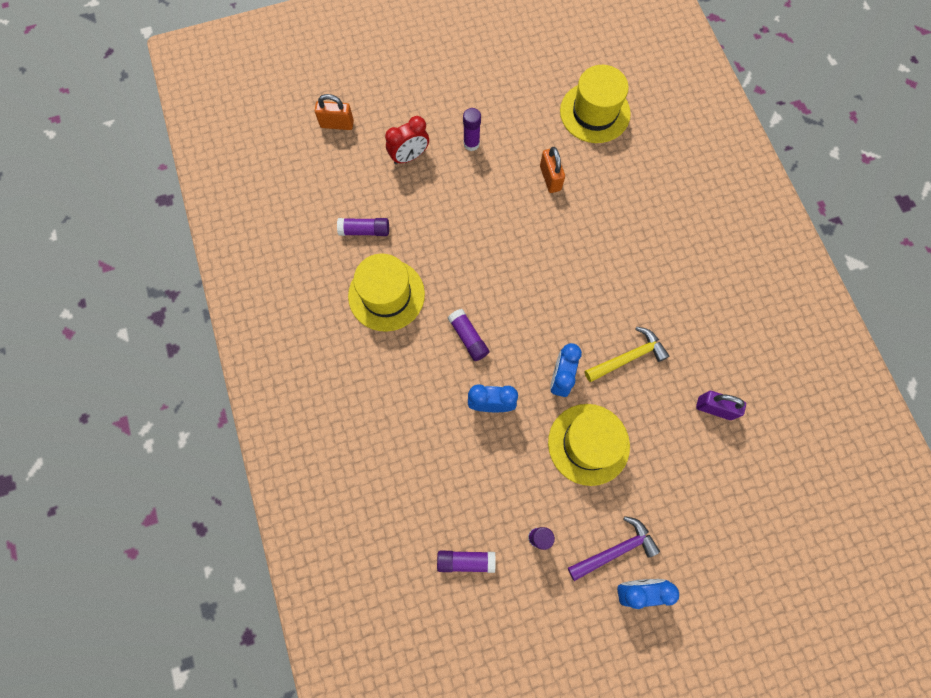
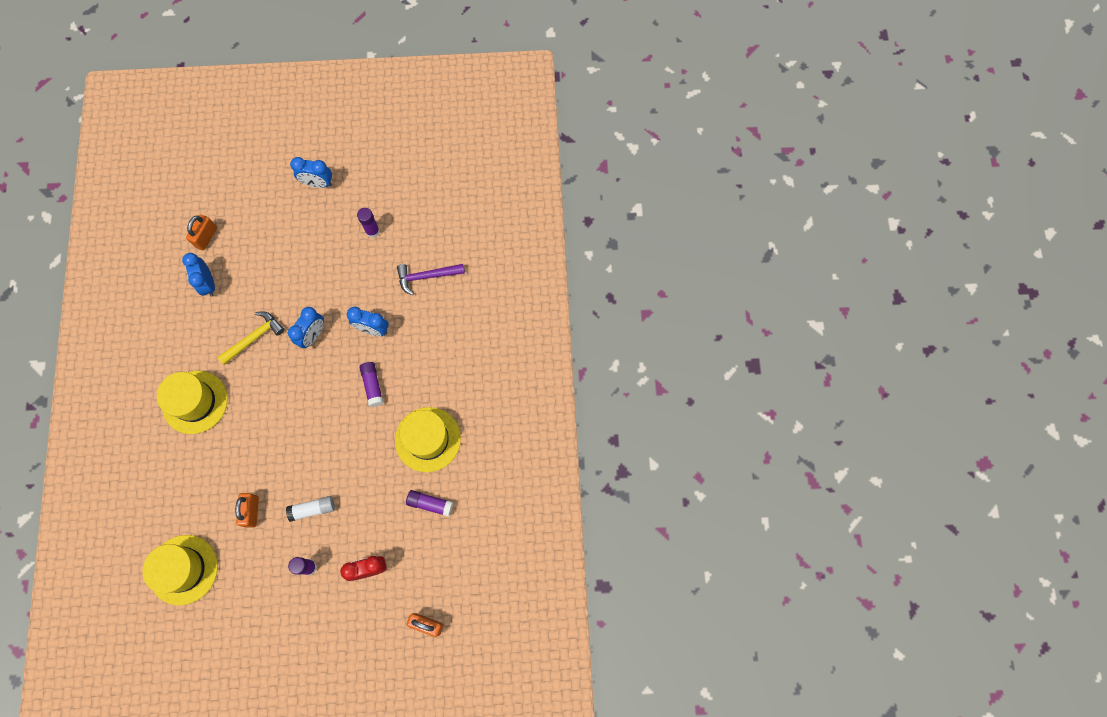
camera: 165 degrees left, 0 degrees up
(465, 561) = (427, 229): purple glue stick -> none
(487, 195) = (313, 509): none -> white glue stick
(588, 444) = (312, 282): yellow hat -> yellow hat (195, 402)
(615, 550) = (322, 210): purple hammer -> purple hammer (426, 276)
(628, 357) = (254, 337): yellow hammer -> yellow hammer turned 150 degrees clockwise
(714, 408) = (208, 283): purple padlock -> blue clock
(747, 468) = (206, 237): none -> orange padlock

